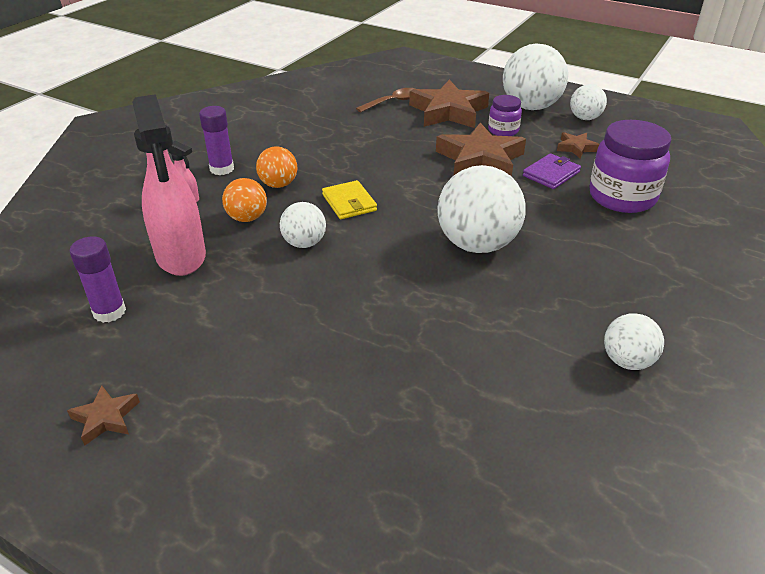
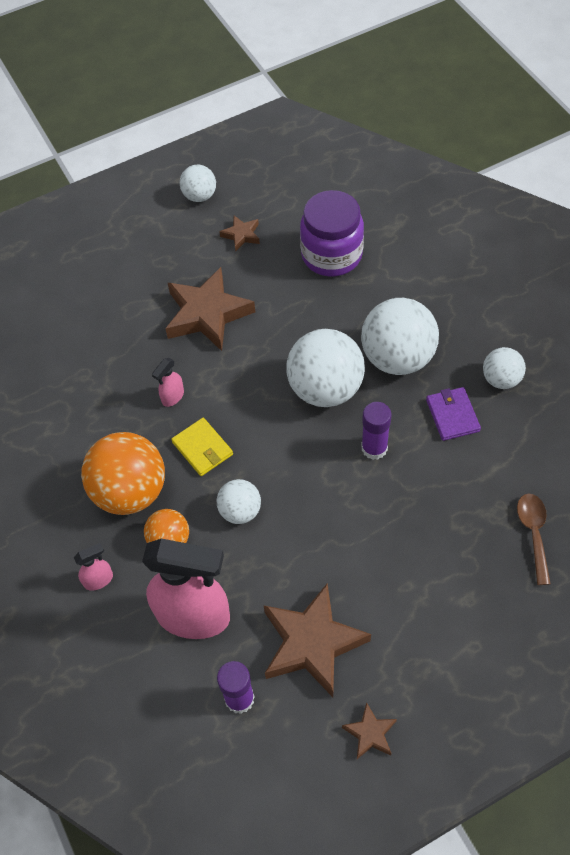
camera: 55 degrees left, 20 degrees up
(222, 169) = (63, 529): purple glue stick -> purple glue stick (374, 448)
(278, 184) = (130, 491): orange ball -> orange ball, size x1.85
(349, 203) = (202, 448): yellow wallet -> yellow wallet turned 45 degrees clockwise
(384, 172) = (172, 397): none -> pink spray bottle
(393, 102) = (46, 321): brown spoon -> brown spoon (533, 533)
(448, 111) = (104, 288): brown star -> brown star (312, 643)
(503, 130) = (172, 267): purple jar -> none
(530, 107) = (148, 221): white ball -> white ball (397, 358)
(551, 174) = (266, 278): purple wallet -> purple wallet (452, 415)

